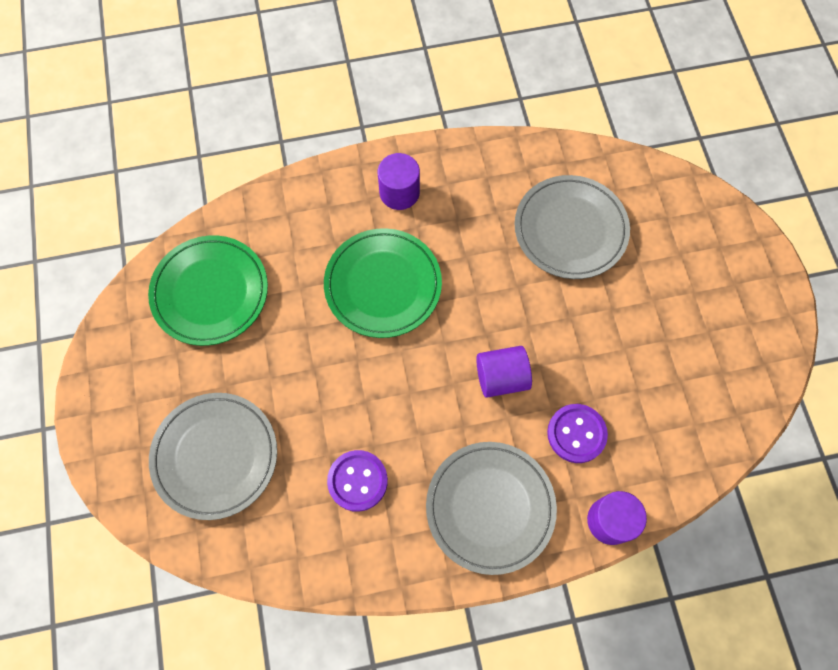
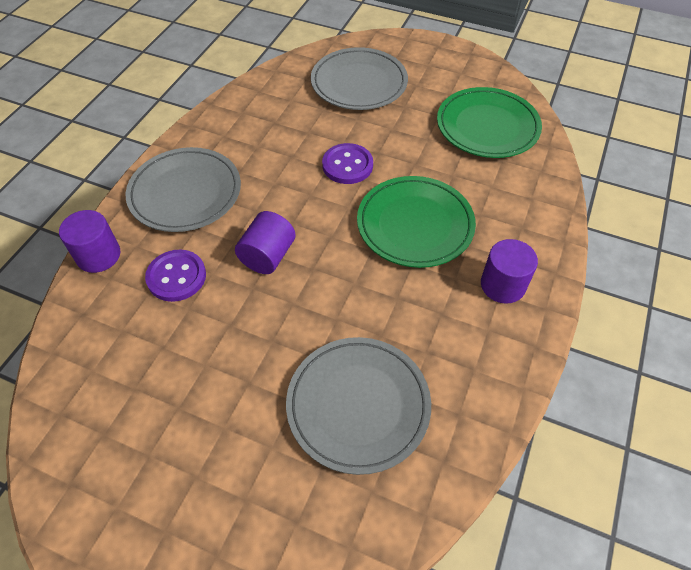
camera: 125 degrees right, 15 degrees down
(357, 481) = (276, 137): purple button -> purple button (347, 165)

